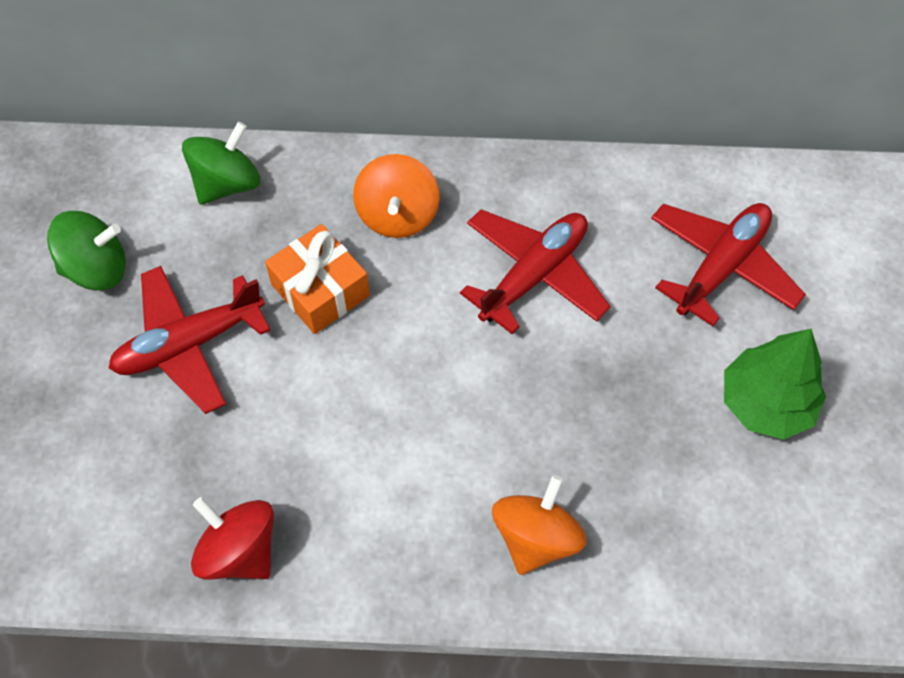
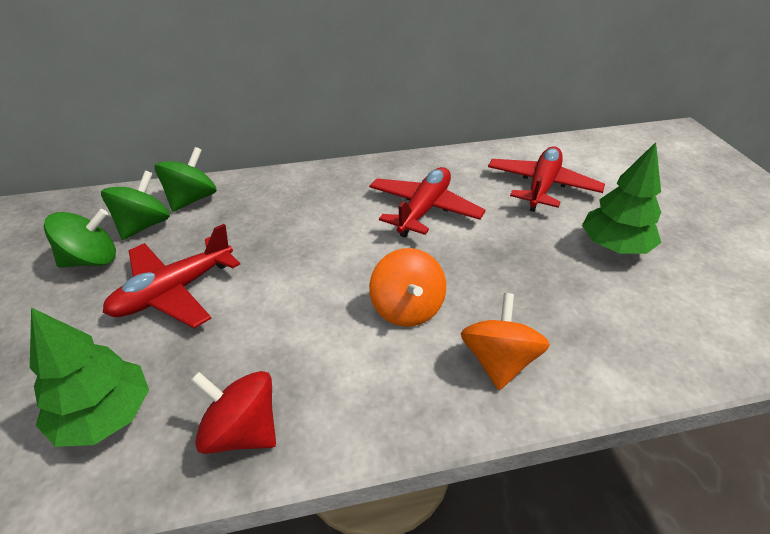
camera: 15 degrees left, 20 degrees down
(106, 497) = (105, 416): none -> green tree
(162, 221) = (144, 225): none -> green spinning top
(320, 290) = (274, 242): orange gift -> none
(397, 215) = (319, 196): orange spinning top -> orange spinning top (407, 308)

